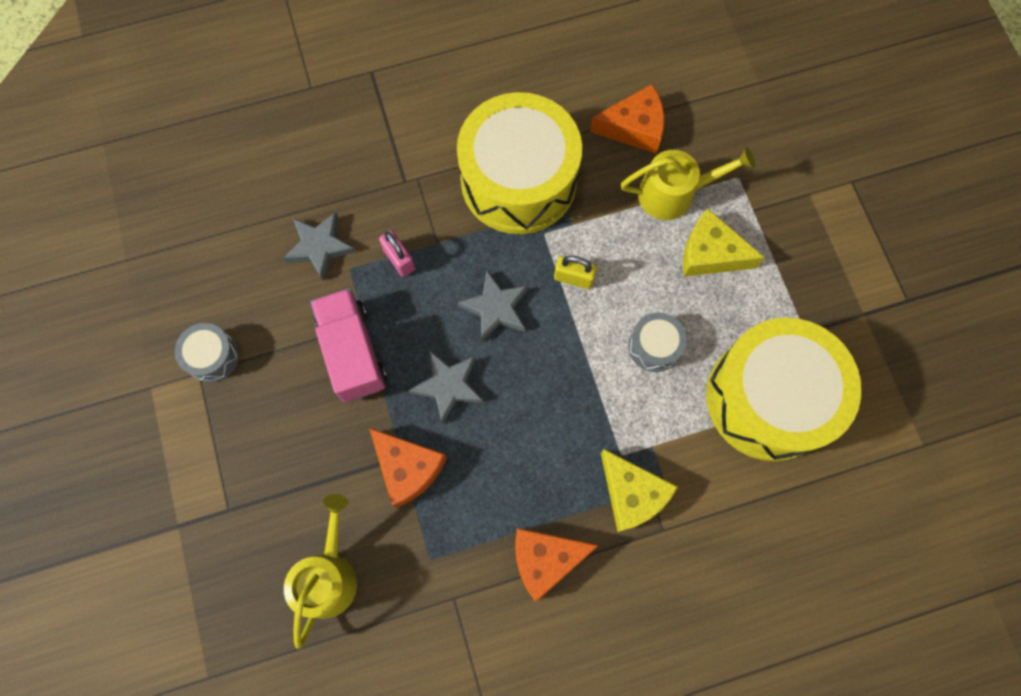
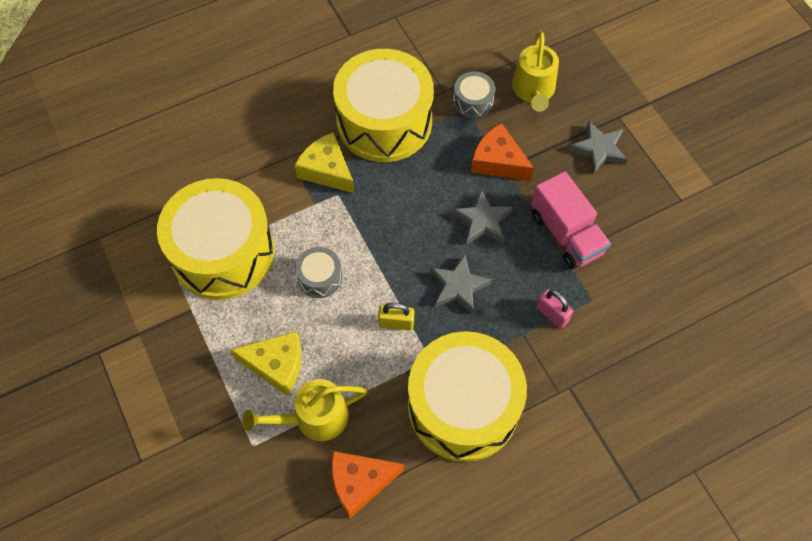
camera: 170 degrees right, 10 degrees down
(212, 356) = (676, 213): grey drum -> grey drum (473, 101)
(320, 247) = (624, 314): grey star -> grey star (599, 150)
(545, 559) = (384, 121): orange cheese -> yellow drum

